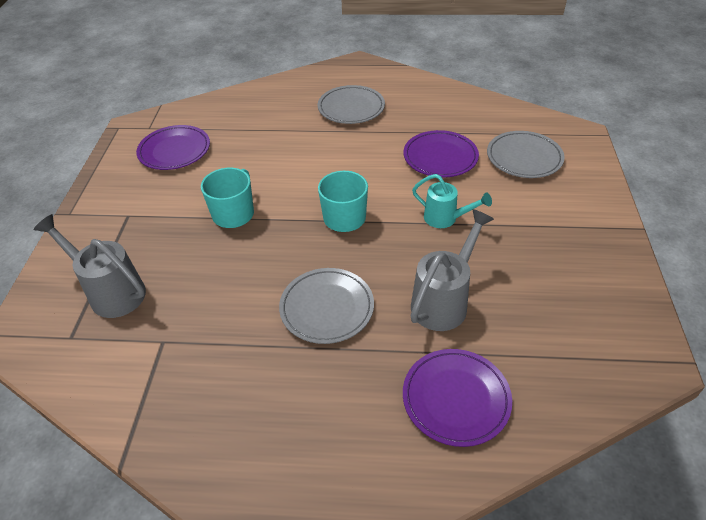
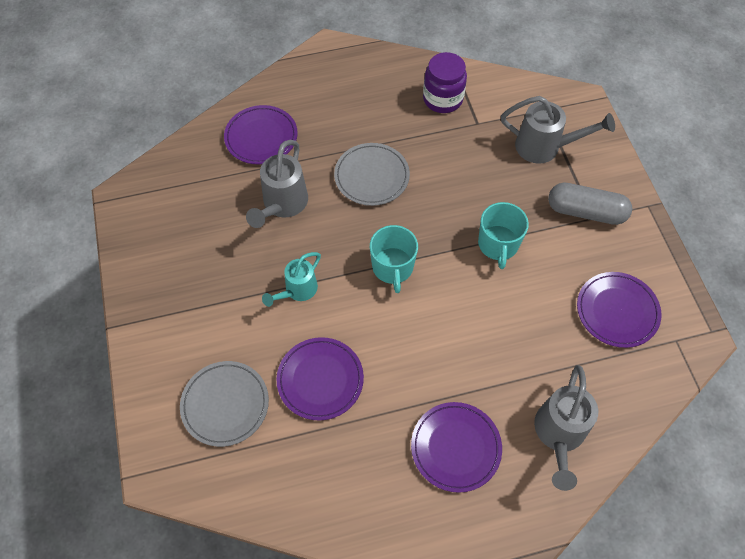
camera: 160 degrees right, 15 degrees up
(130, 221) = (586, 211): none -> grey capsule
(181, 389) = (442, 99): none -> purple jar
(276, 101) = (558, 434): none -> grey watering can
(351, 108) = (455, 447): grey plate -> purple plate
(445, 218) = (297, 290): turquoise watering can -> turquoise watering can turned 60 degrees counterclockwise

